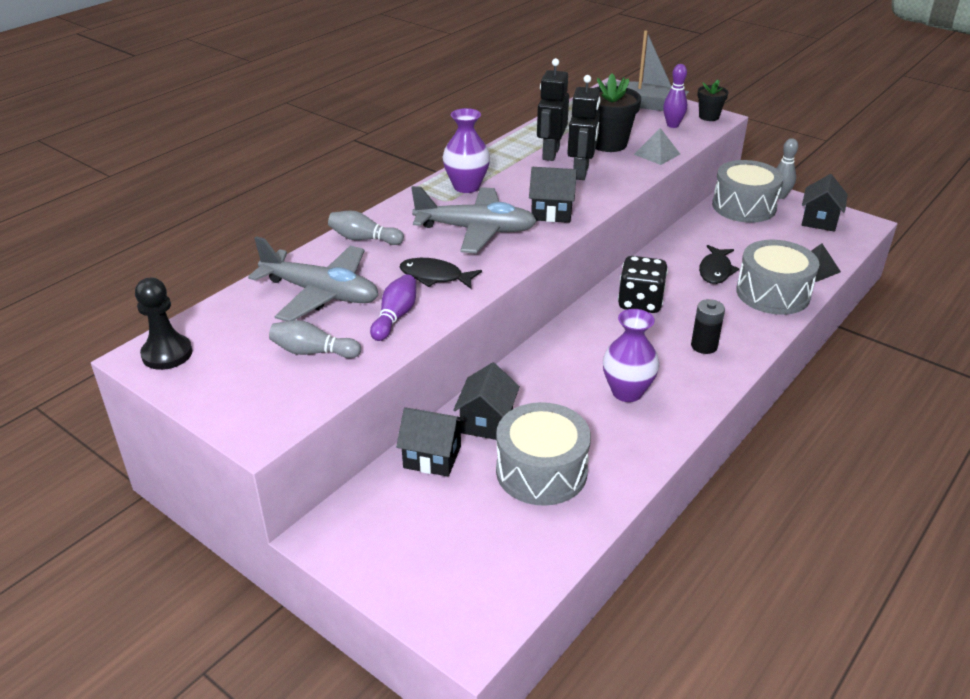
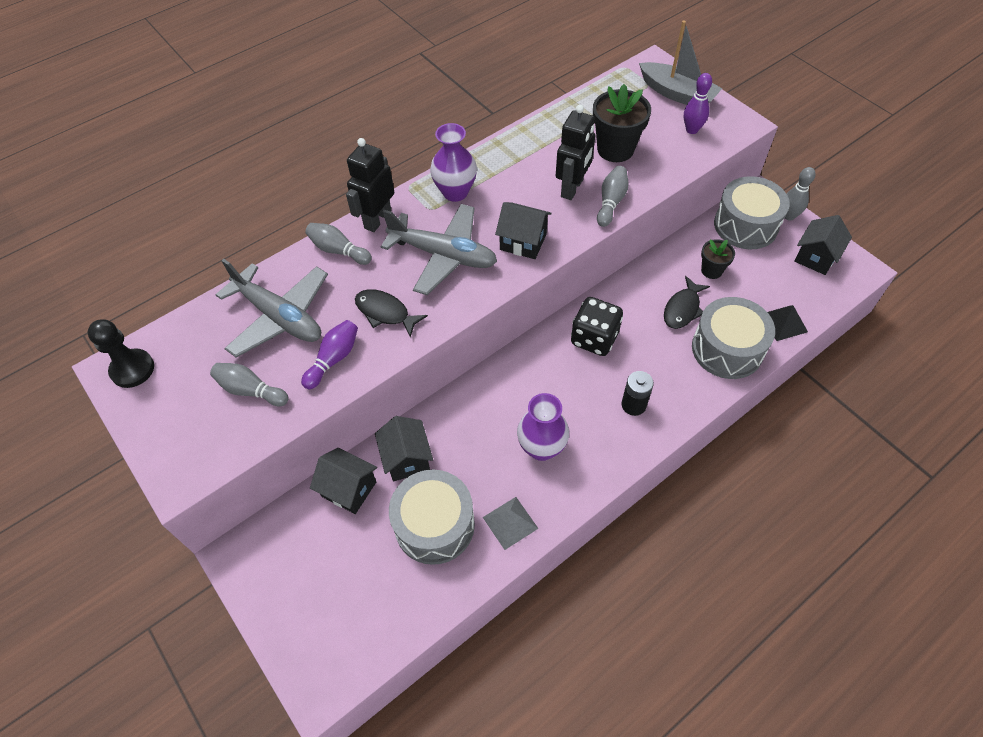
camera: 15 degrees right, 20 degrees up
(486, 422) = (407, 459): black house -> black house turned 45 degrees counterclockwise
(550, 153) = (552, 156): black robot -> black robot (377, 219)
(623, 178) = (611, 202): none -> grey bowling pin
(657, 154) = (658, 172): grey pyramid -> grey pyramid (510, 523)
(709, 117) = (735, 122): black flower pot -> black flower pot (711, 270)

